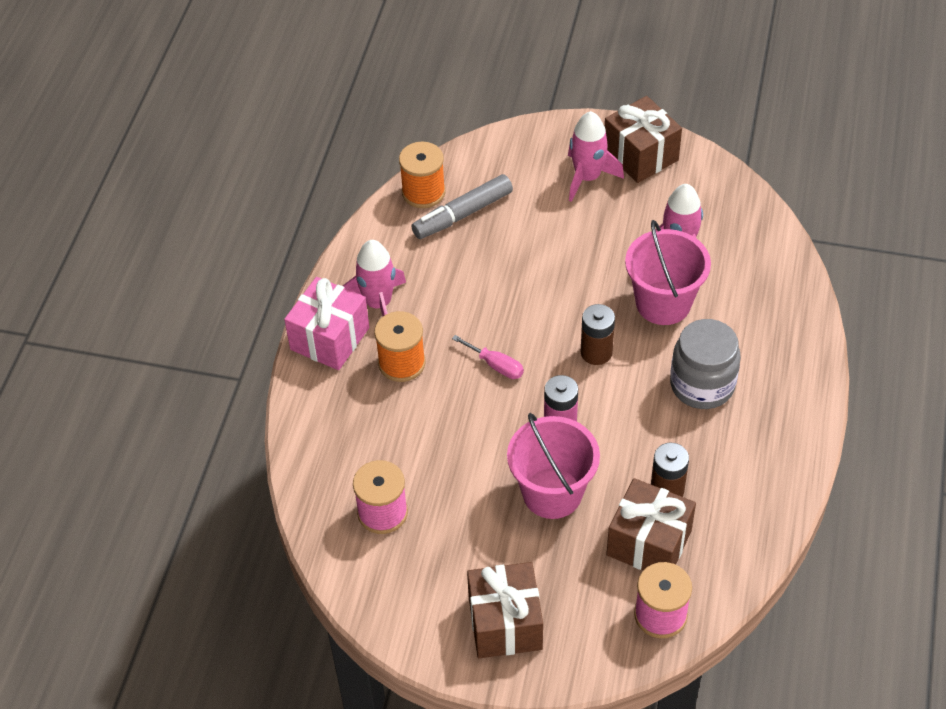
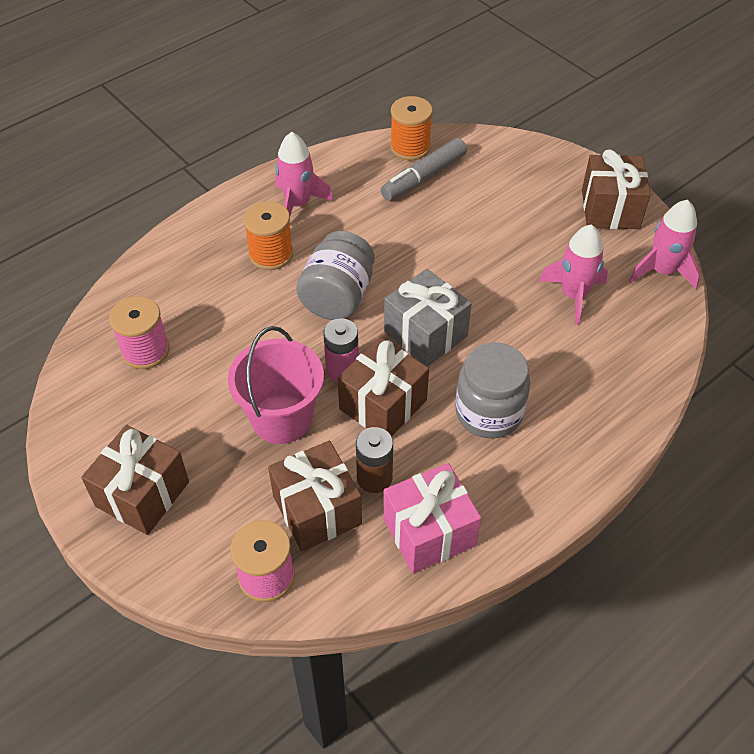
camera: 35 degrees right, 0 degrees up
(330, 338) = (239, 208): pink gift -> pink gift (429, 532)
(463, 214) = (424, 177): grey marker -> grey marker turned 45 degrees counterclockwise
(496, 365) = (337, 297): pink screwdriver -> grey jar
(587, 177) = (549, 202): pink rocket -> pink rocket (662, 271)
(596, 352) = (425, 334): brown battery -> grey gift
(619, 430) = (383, 404): none -> brown gift
(663, 303) = (519, 329): pink bucket -> none

